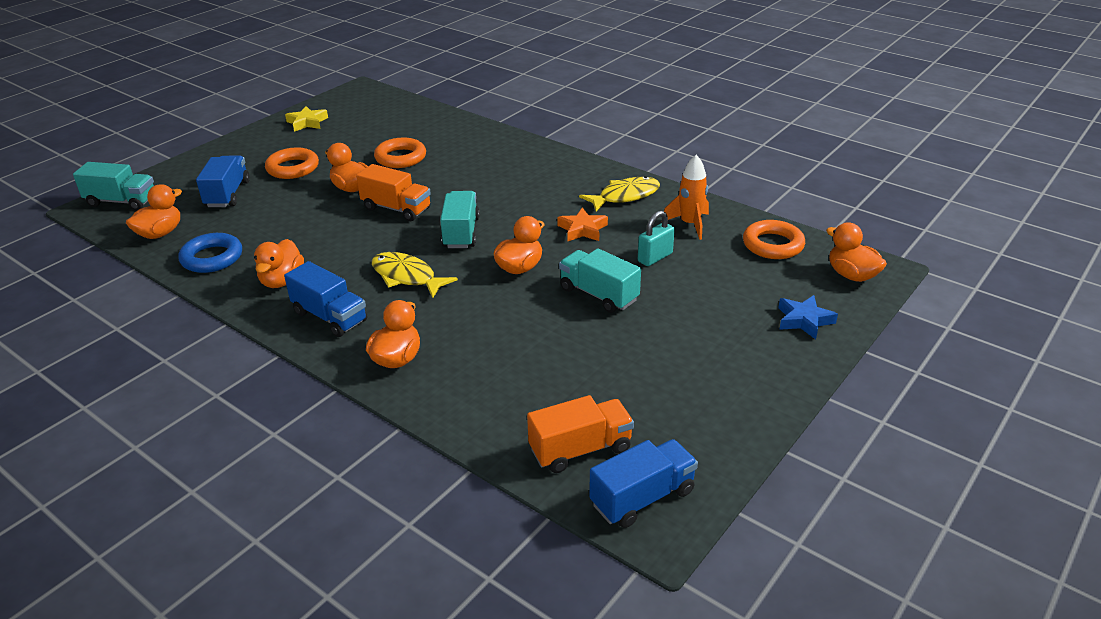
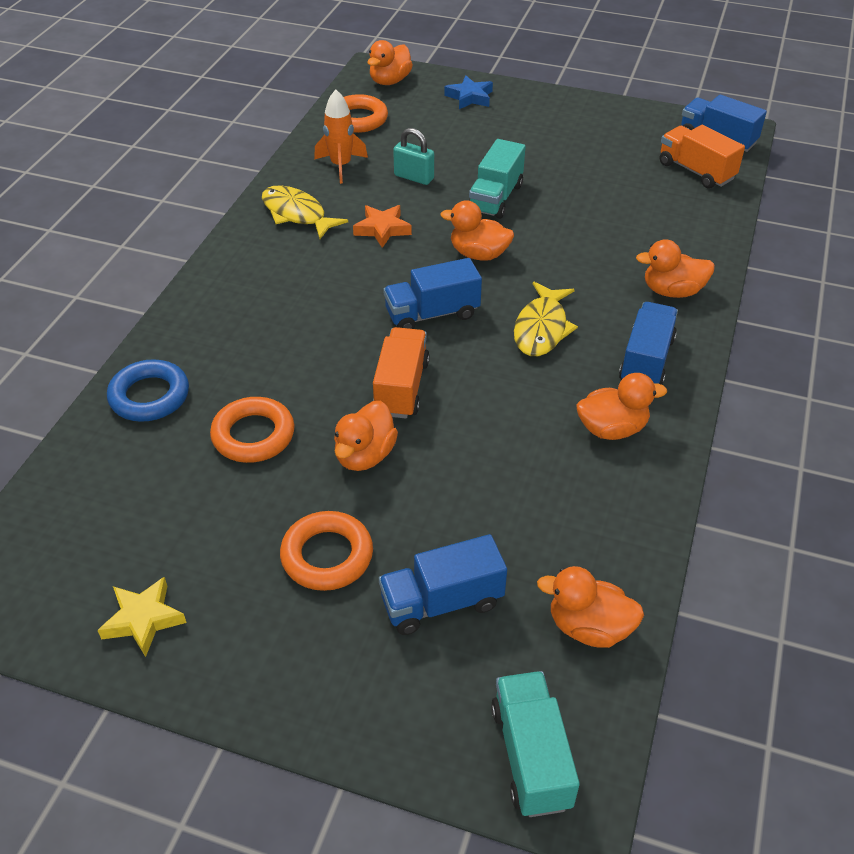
camera: 110 degrees left, 10 degrees up
(212, 258) = (609, 525): blue ring -> blue ring (149, 396)
(461, 233) = (432, 314): turquoise truck -> blue truck

